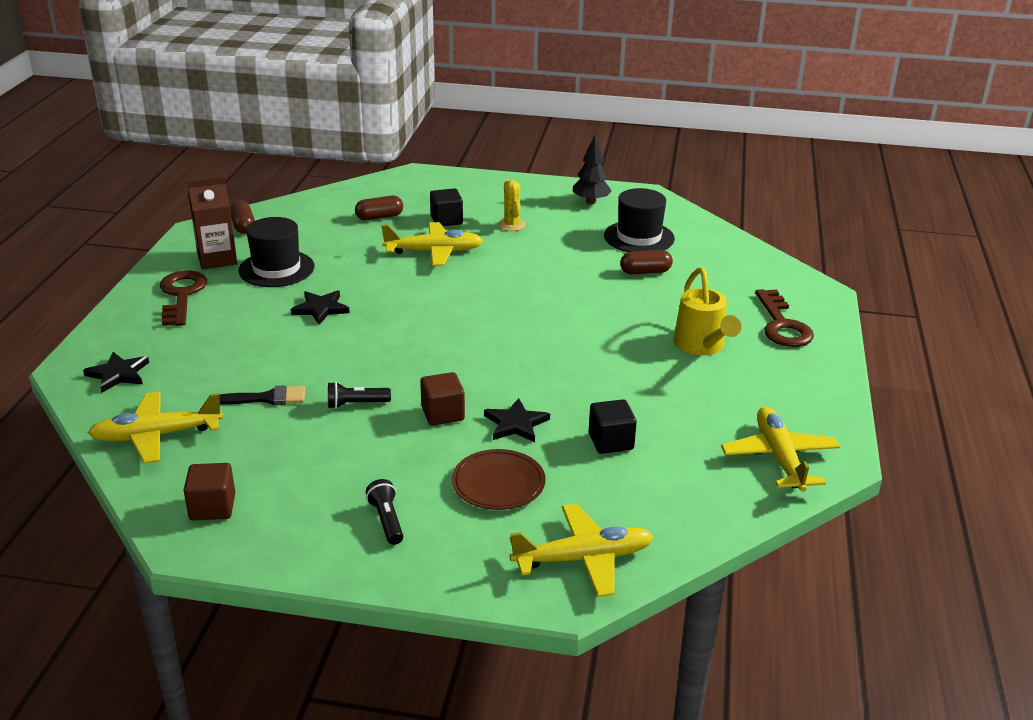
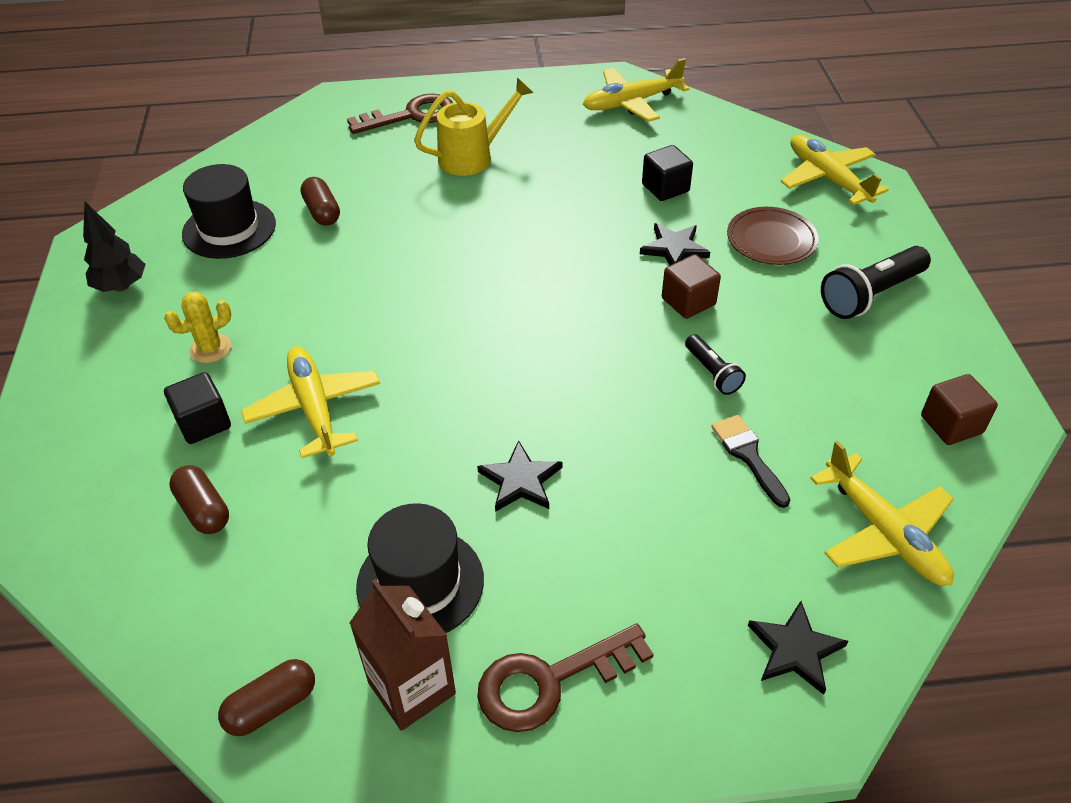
camera: 105 degrees left, 15 degrees up
(386, 520) = (870, 295): black flashlight -> black flashlight, size x1.75

